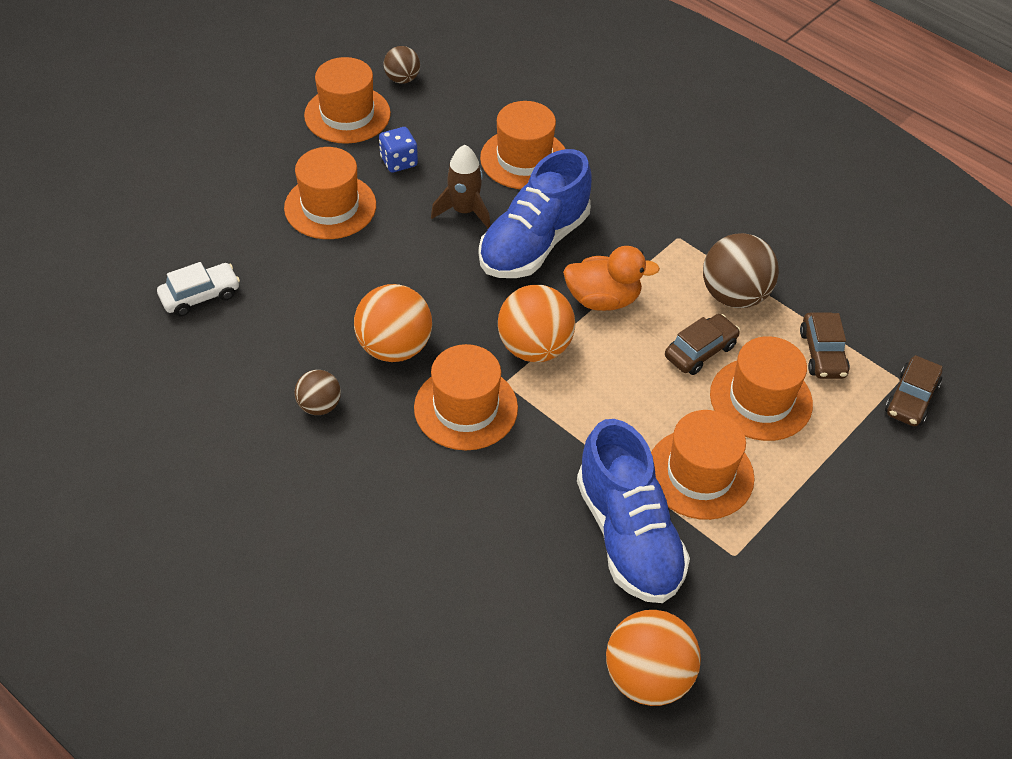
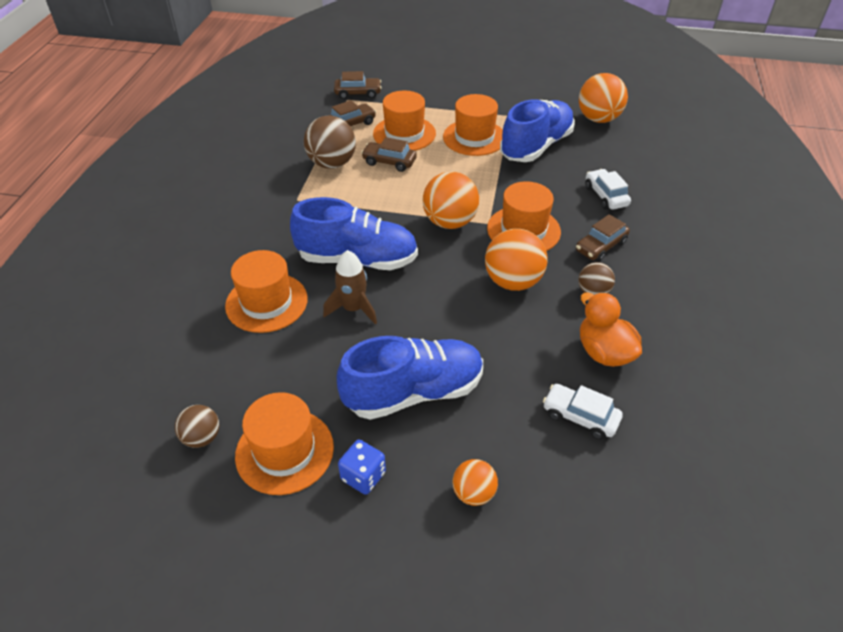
camera: 120 degrees left, 5 degrees down
(208, 195) = (473, 493): none -> orange ball
(330, 206) = (414, 392): orange hat -> blue shoe
(377, 464) = (600, 246): none -> brown car
(399, 161) = (325, 377): blue dice -> blue dice (363, 476)
(459, 540) = (605, 196): none -> white car
(603, 299) = (382, 210): orange duck -> orange duck (604, 352)

